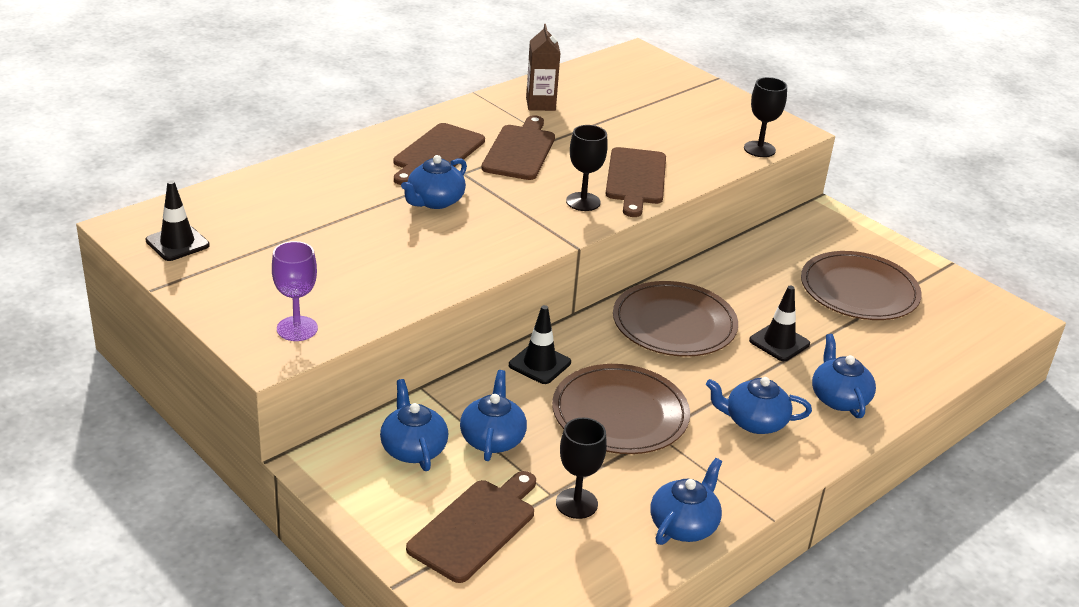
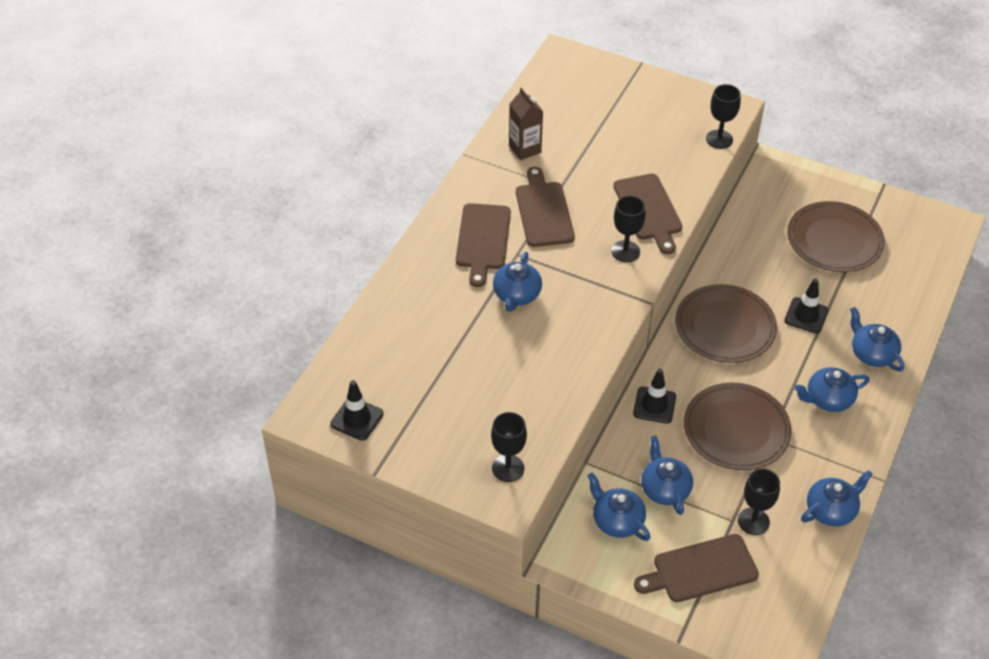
camera: 20 degrees left, 15 degrees up
(297, 329) = (508, 468): purple goblet -> black goblet
(475, 527) = (700, 570): brown cutting board -> brown cutting board turned 120 degrees counterclockwise
(684, 525) = (831, 510): blue teapot -> blue teapot turned 45 degrees clockwise

